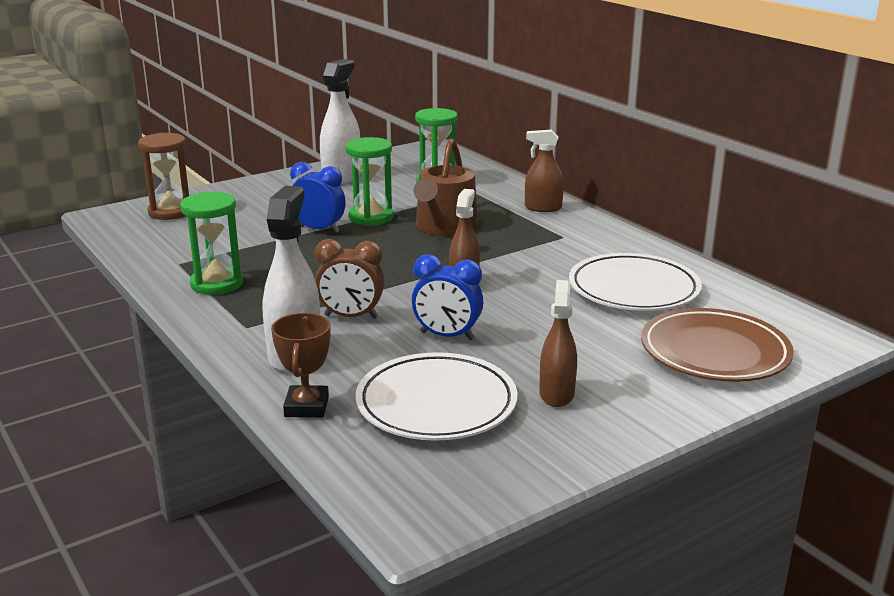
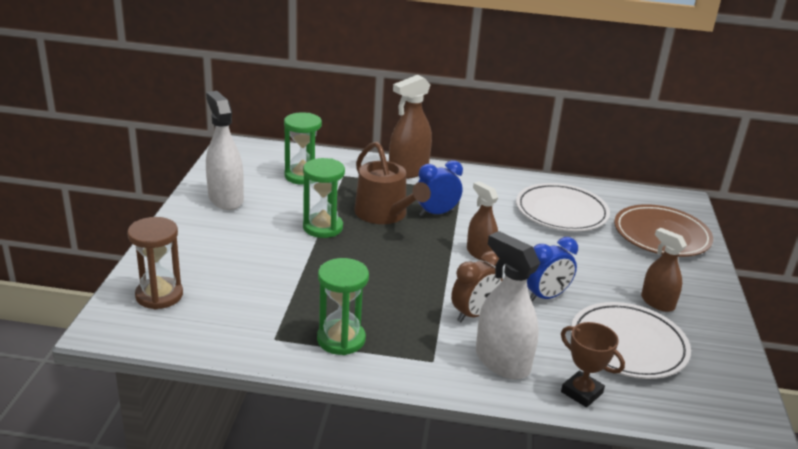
camera: 50 degrees left, 5 degrees up
(319, 229) = (310, 255): blue clock -> blue clock (436, 213)
(543, 208) = (408, 171): brown spray bottle -> brown spray bottle, size x1.55

